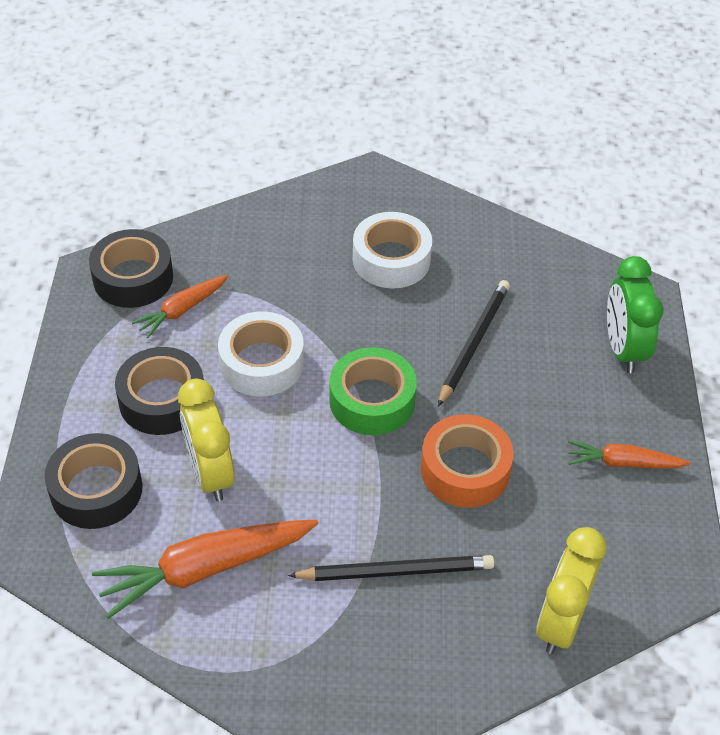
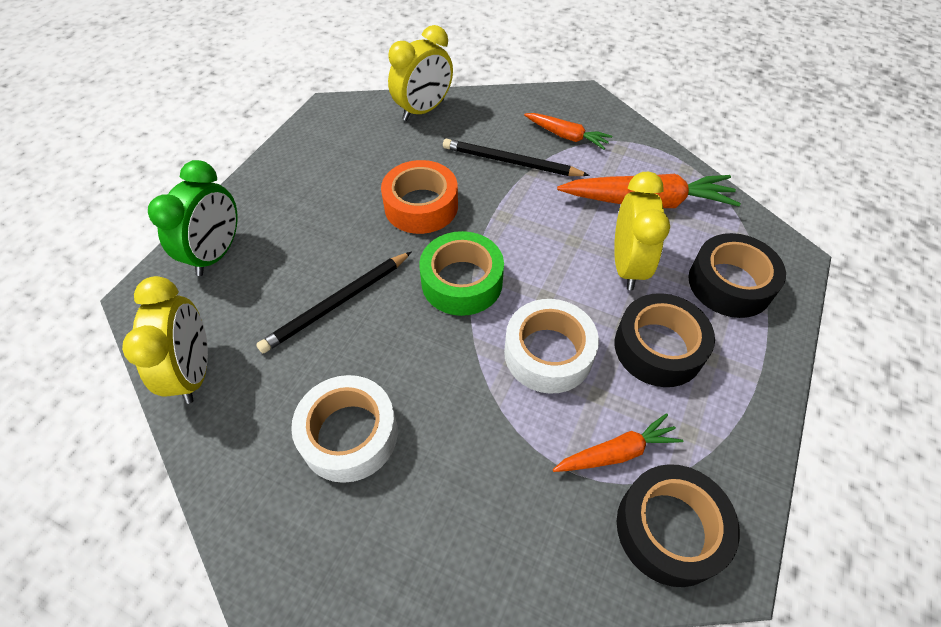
camera: 155 degrees left, 5 degrees up
(542, 259) = (194, 371): none -> yellow clock
(623, 463) = (304, 175): orange carrot -> orange carrot (566, 136)

